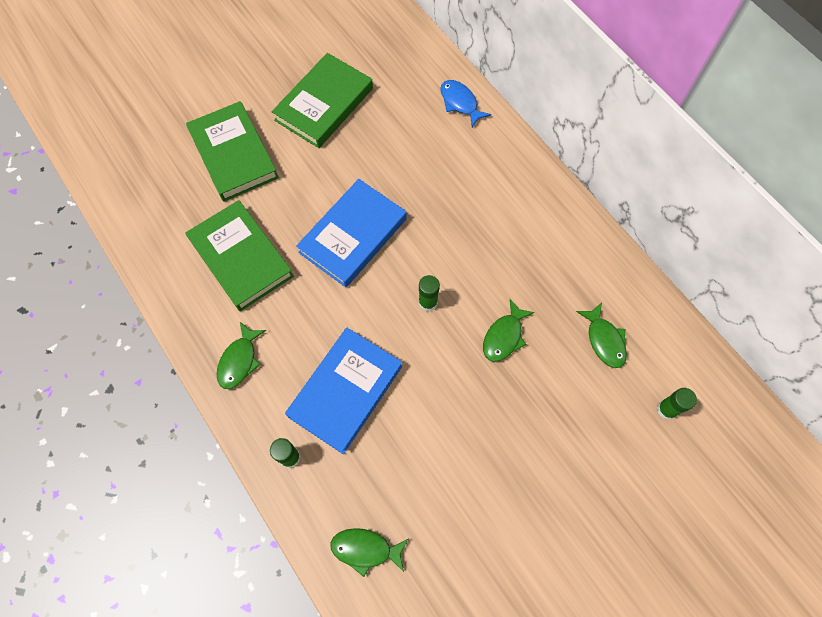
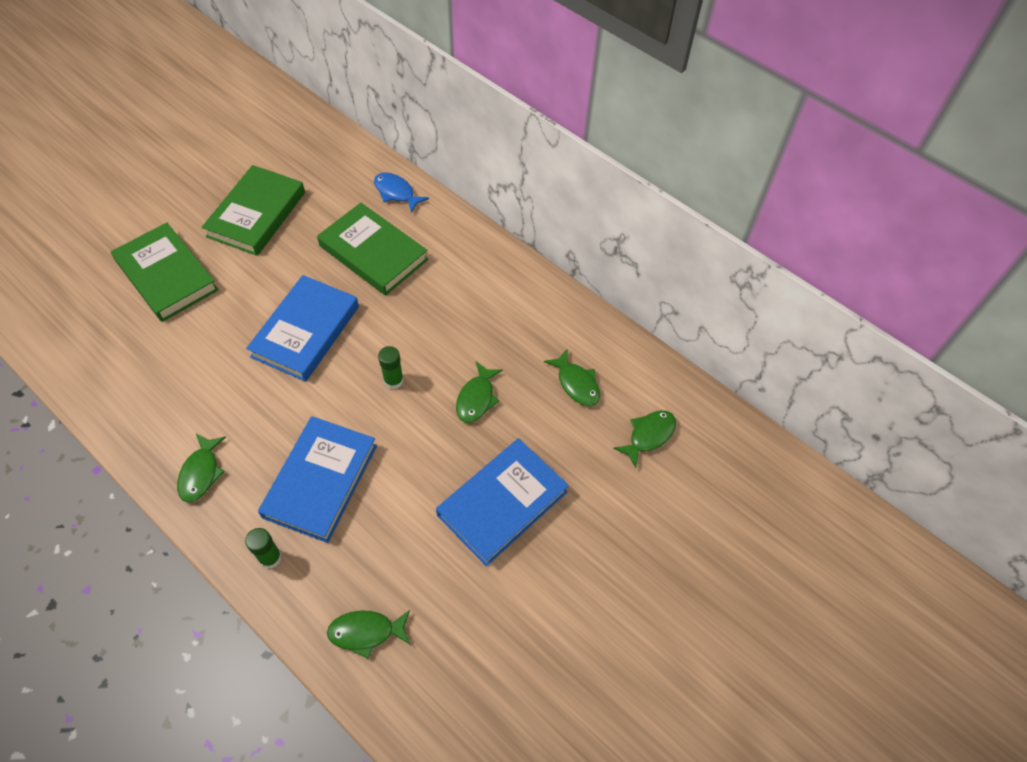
camera: 15 degrees left, 10 degrees down
(241, 258) = (188, 373): green book -> green book (373, 253)
(511, 449) = (502, 503): none -> blue book
(667, 409) = (649, 435): green glue stick -> green fish

